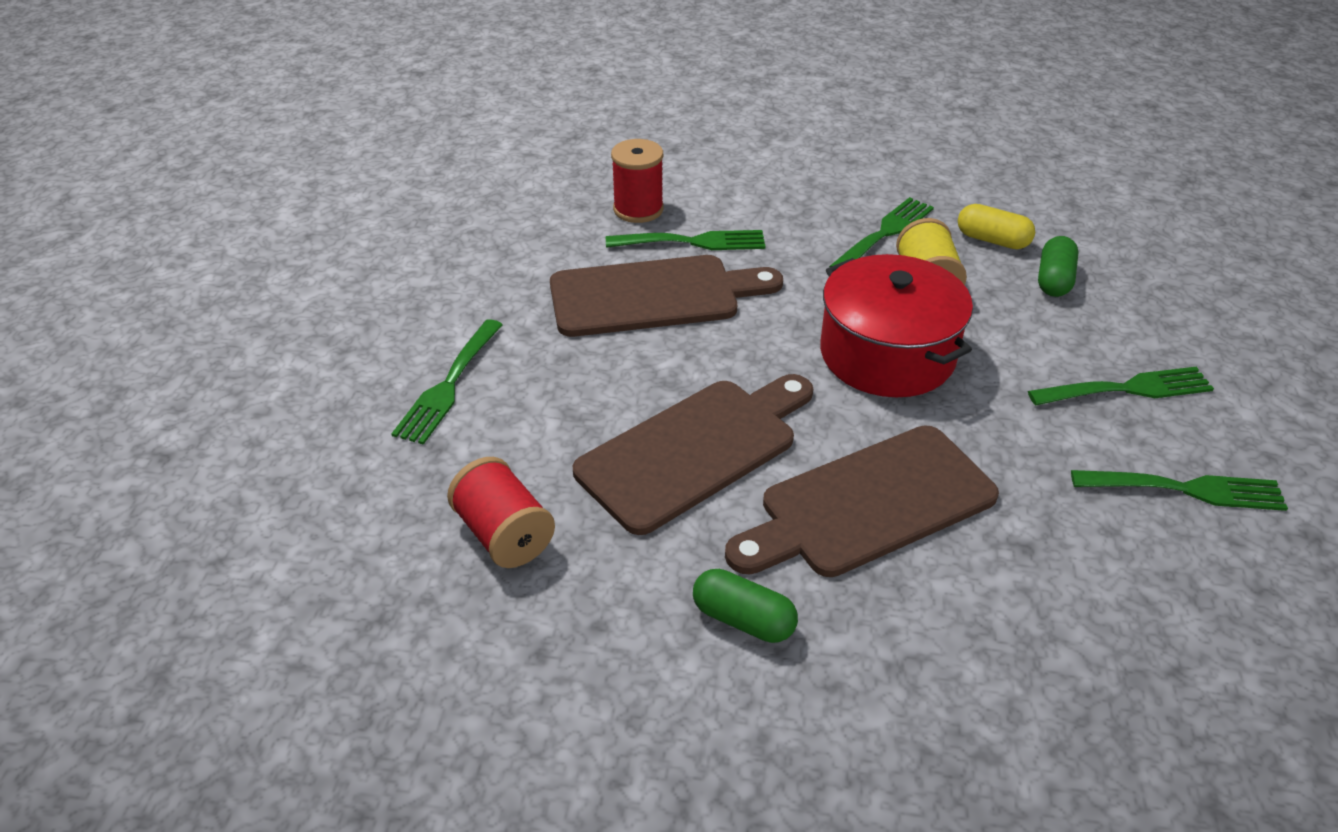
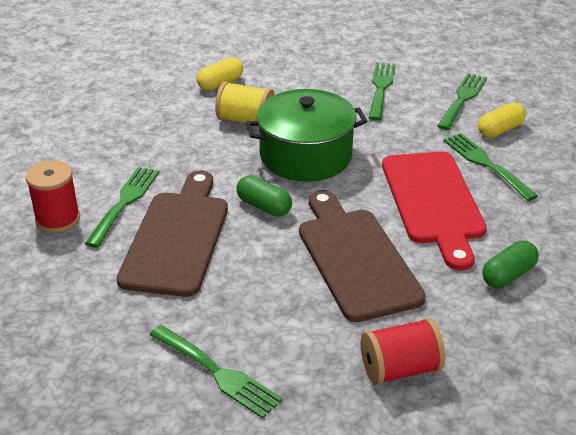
camera: 70 degrees left, 5 degrees down
(868, 504) = (433, 202): brown cutting board -> red cutting board
(885, 233) = (181, 119): green fork -> green fork (485, 164)
(887, 354) = (305, 156): red pot -> green pot
(1053, 280) = (274, 77): green capsule -> green capsule (264, 206)
(1132, 553) = (500, 130): none -> yellow capsule

